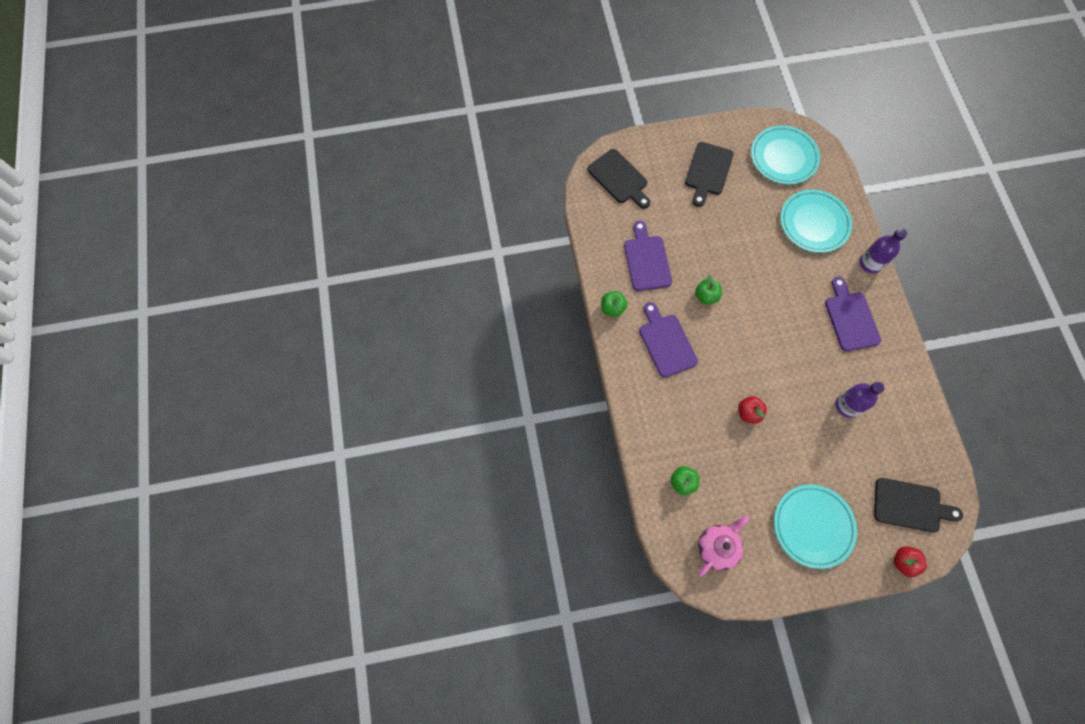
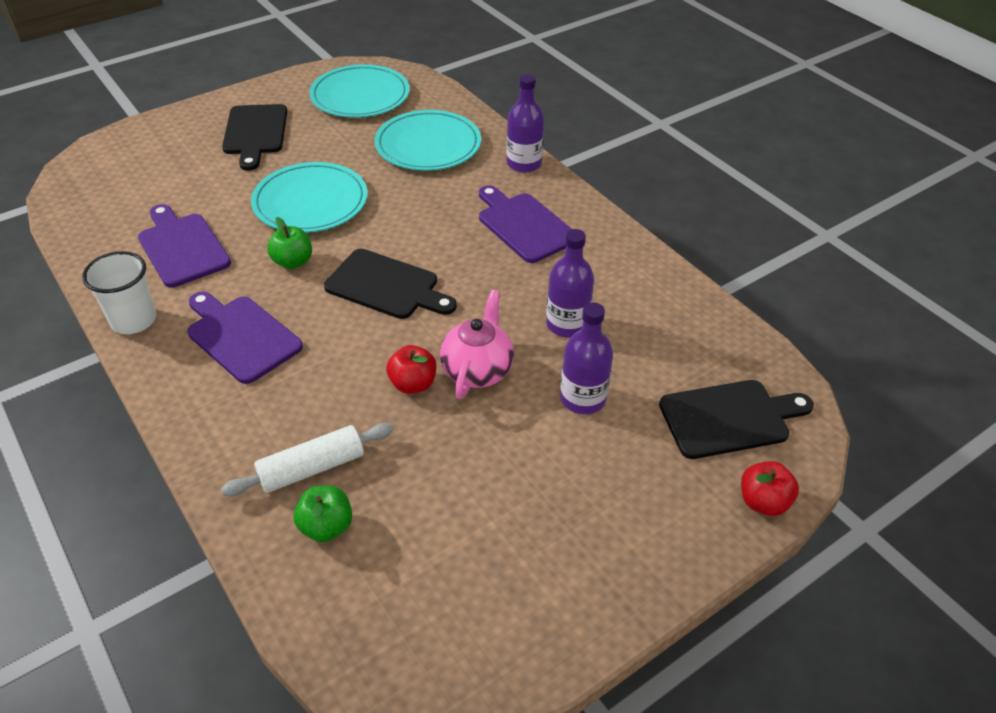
camera: 25 degrees left, 25 degrees down
(612, 308) = (133, 320): green apple -> white cup
(619, 178) = (117, 171): black cutting board -> black cutting board (386, 286)
(683, 445) = (312, 468): none -> white rolling pin
(717, 547) = (427, 610): pink teapot -> pink teapot (477, 370)
(813, 526) = (589, 507): turquoise plate -> turquoise plate (310, 202)
(836, 460) = (583, 399): none -> purple bottle

